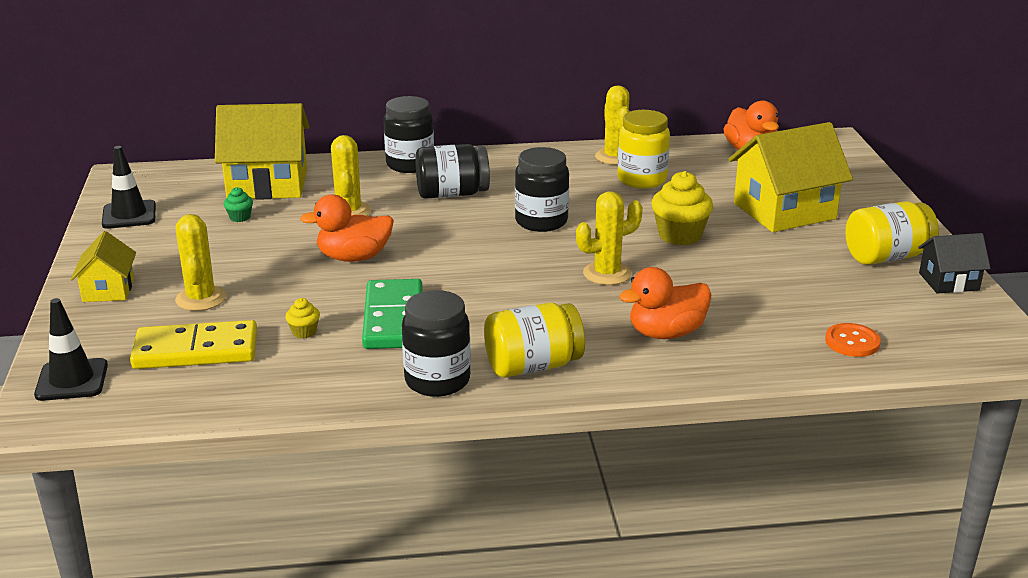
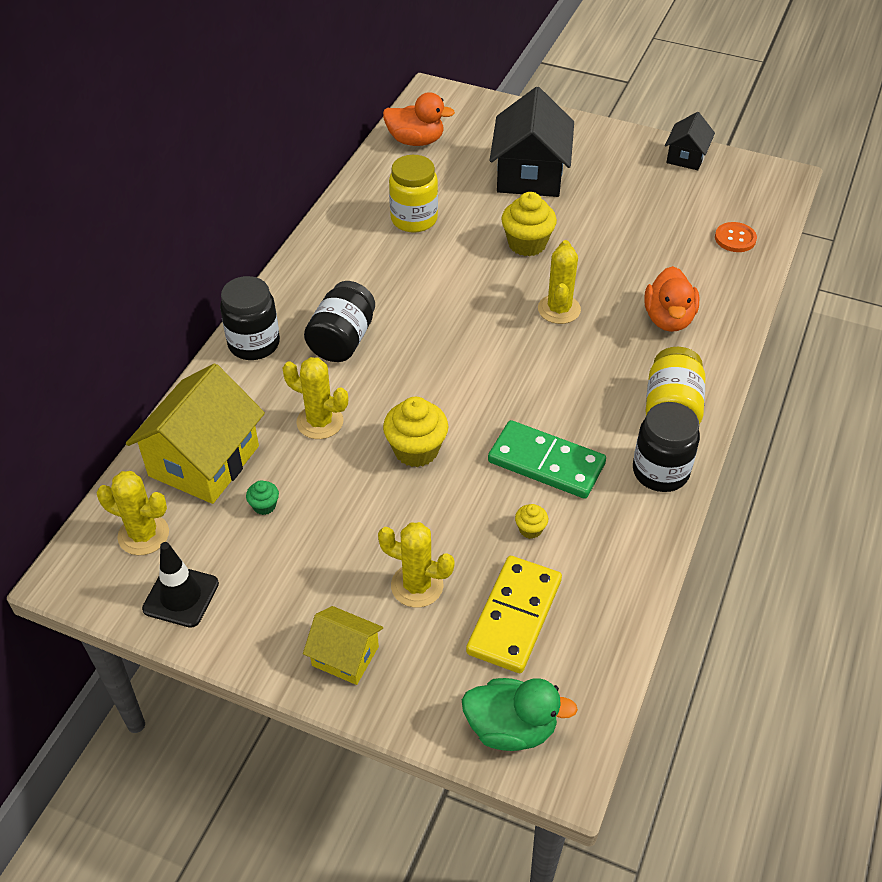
camera: 60 degrees left, 20 degrees up
(72, 380) = (511, 728): black traffic cone -> green duck
(354, 257) = (416, 450): orange duck -> yellow cupcake
(541, 221) = (442, 308): black jar -> none
(615, 157) = (357, 214): yellow cactus -> yellow cactus (143, 535)
(784, 211) = (530, 174): yellow house -> black house
(887, 257) = (634, 164): yellow jar -> none

